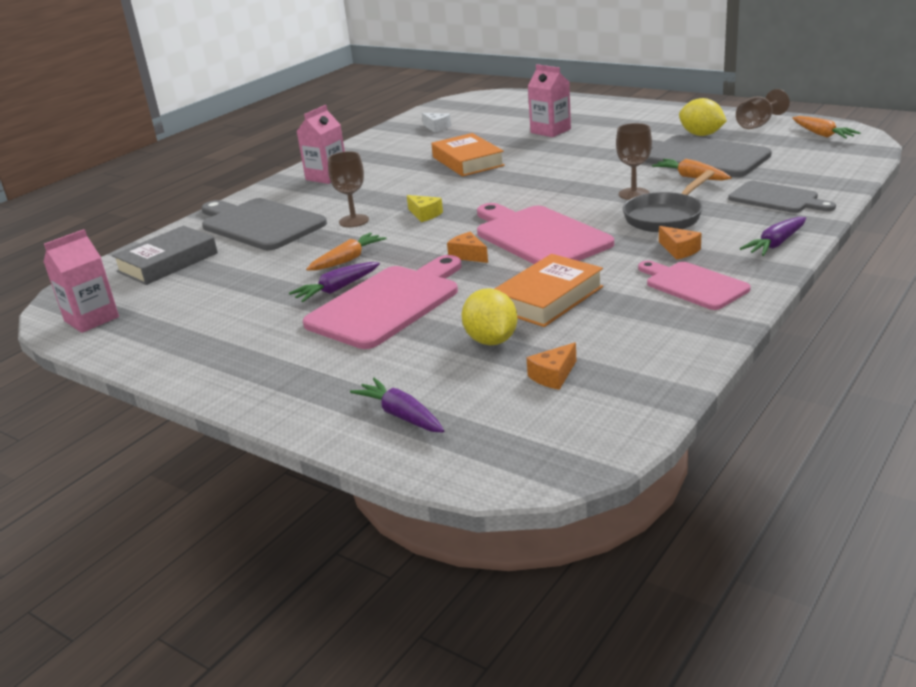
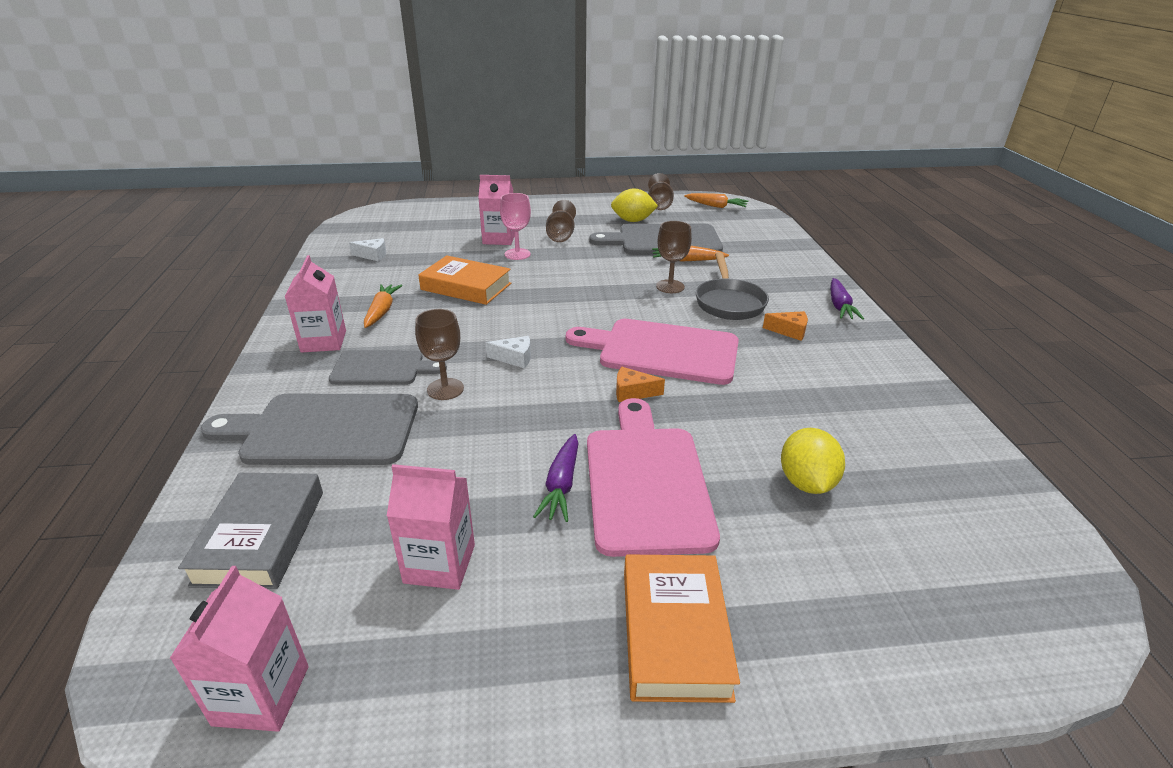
camera: 45 degrees left, 5 degrees up
(222, 301) = (439, 563): none -> pink carton
(348, 260) = (514, 441): orange carrot -> orange carrot (382, 311)
(401, 415) = (881, 619): purple carrot -> none
(425, 214) = (515, 358): yellow cheese -> white cheese
(491, 340) = (806, 482): yellow lemon -> yellow lemon turned 60 degrees clockwise
(545, 145) = (517, 254): none -> pink goblet
(548, 298) = (774, 414): orange book -> orange book (674, 632)
(553, 376) = (913, 498): orange cheese -> none
(608, 136) = (561, 235): none -> brown goblet
(693, 285) = (851, 361): pink cutting board -> none
(777, 198) = (776, 266): grey cutting board -> grey cutting board (382, 368)

